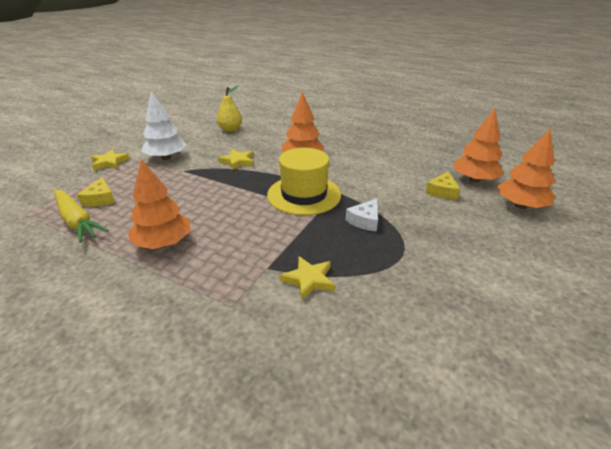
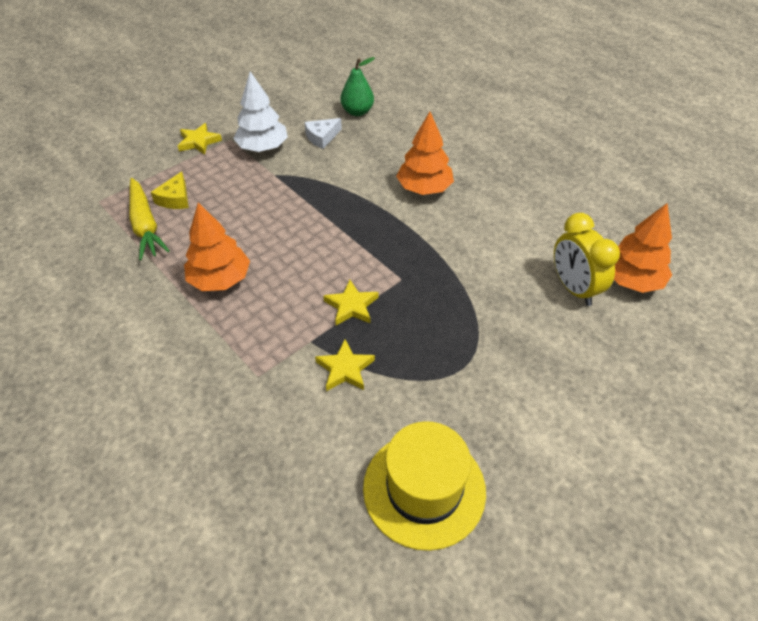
camera: 20 degrees right, 15 degrees up
(230, 129) = (357, 112): yellow pear -> green pear
(237, 161) = (343, 174): yellow star -> yellow star (351, 306)
(304, 195) = (397, 249): yellow hat -> yellow hat (424, 489)
(365, 220) = (448, 308): white cheese -> white cheese (322, 137)
(442, 191) = (573, 288): yellow cheese -> yellow clock
(520, 206) = (662, 339): orange tree -> none

